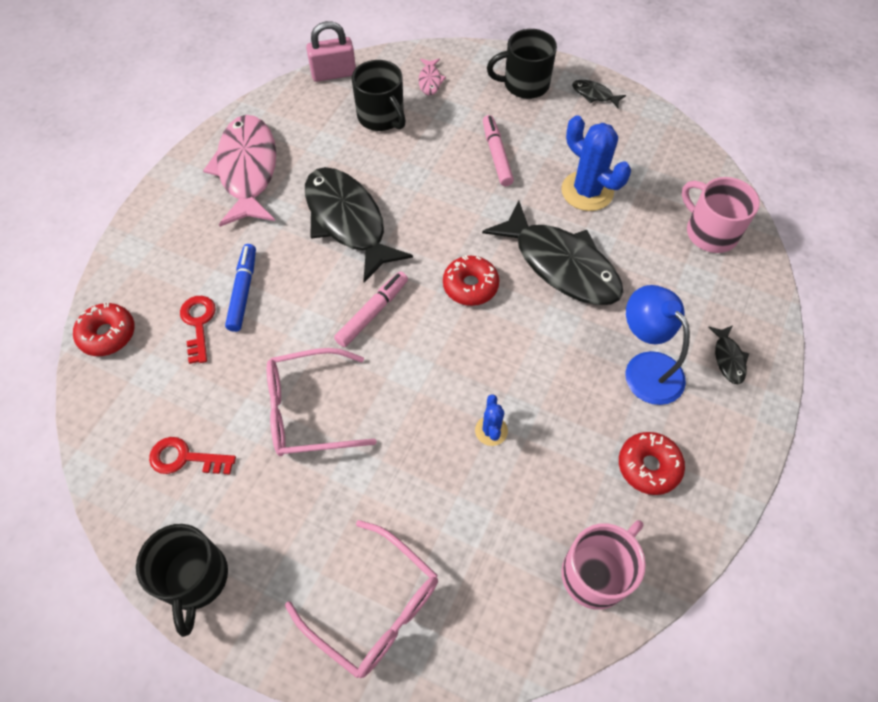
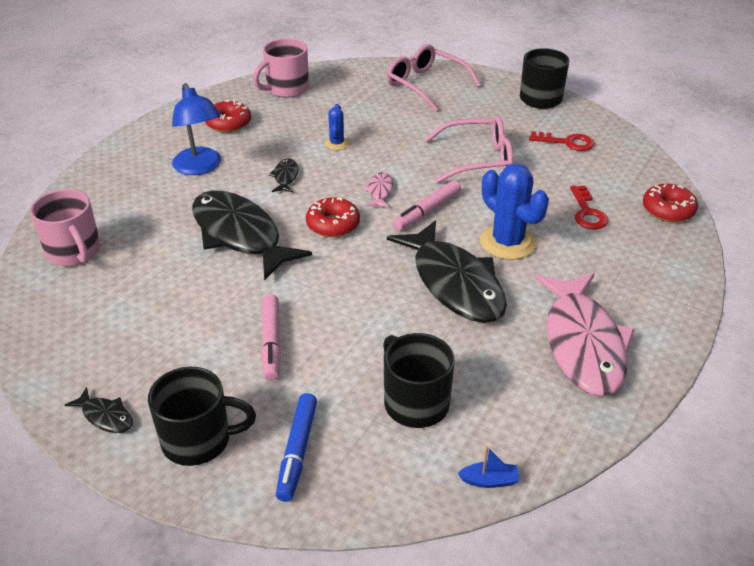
camera: 175 degrees left, 20 degrees down
(243, 291) = (553, 232): blue marker -> blue marker (297, 451)
(333, 74) = (489, 480): pink padlock -> blue boat
(430, 81) = (339, 456): pink fish -> pink fish (380, 191)
(587, 191) = (180, 296): blue cactus -> blue cactus (507, 242)
(728, 358) = (129, 169): black fish -> black fish (285, 177)

